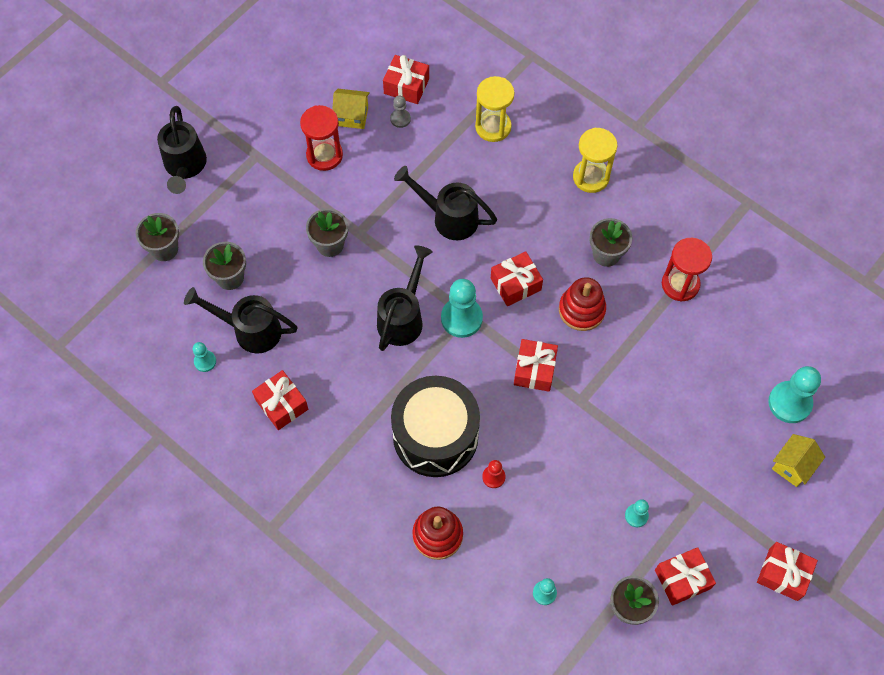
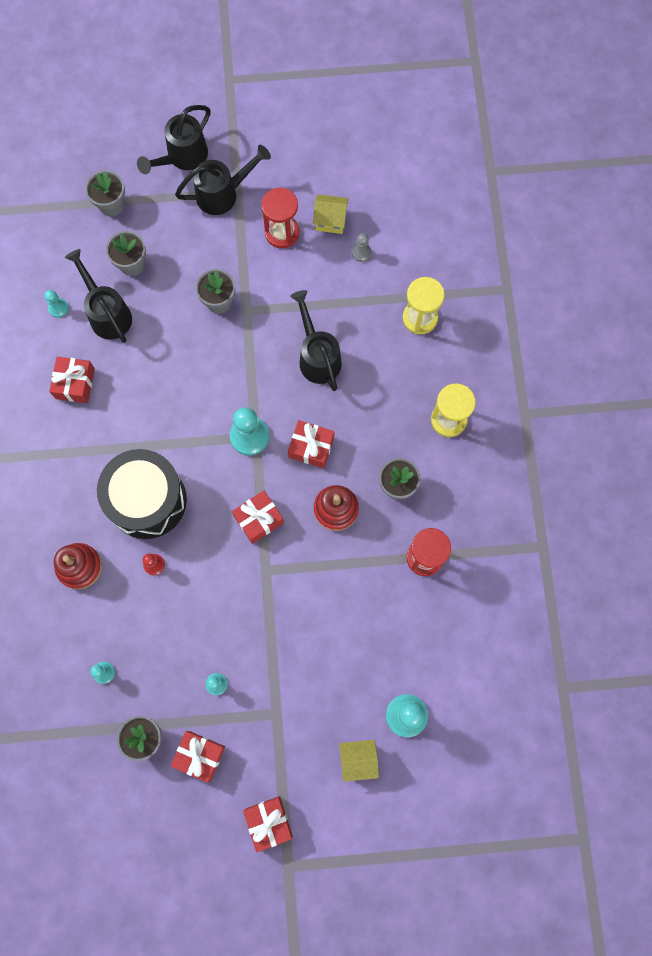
camera: 45 degrees right, 10 degrees up
(352, 116) = (330, 221): yellow house -> yellow house turned 45 degrees counterclockwise
(403, 317) = (212, 398): black watering can -> black watering can (223, 194)
(406, 86) = (392, 232): red gift -> none

